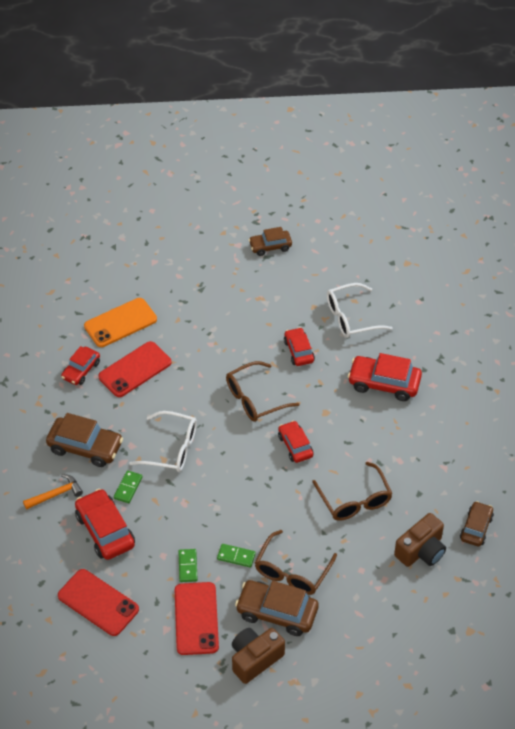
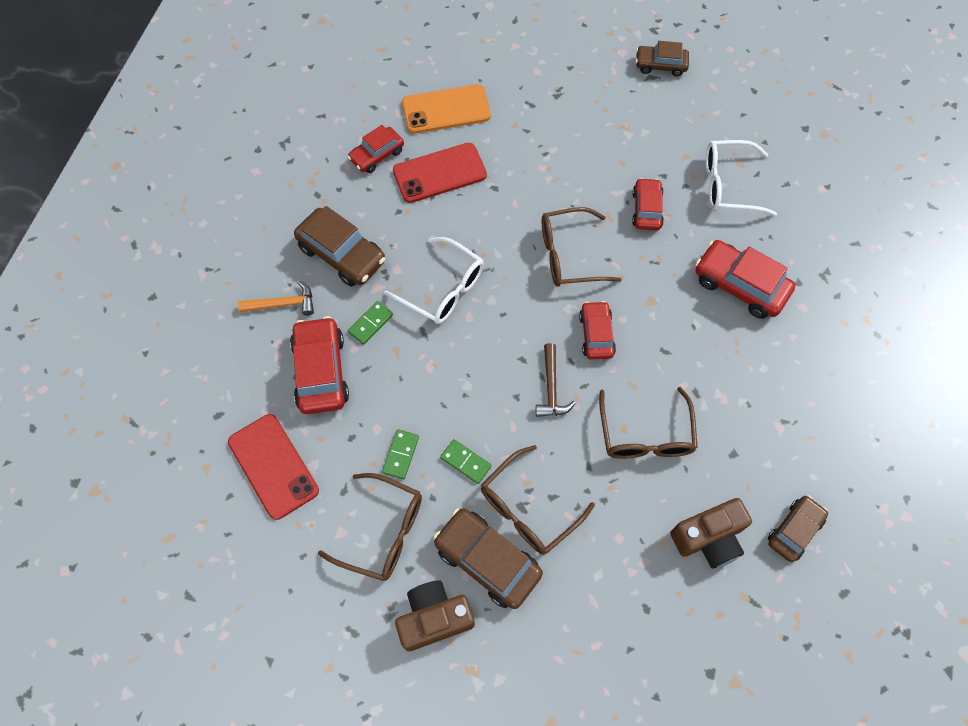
camera: 20 degrees right, 15 degrees up
(196, 618) = (383, 532): red phone -> brown glasses
(277, 490) = (551, 388): none -> brown hammer

